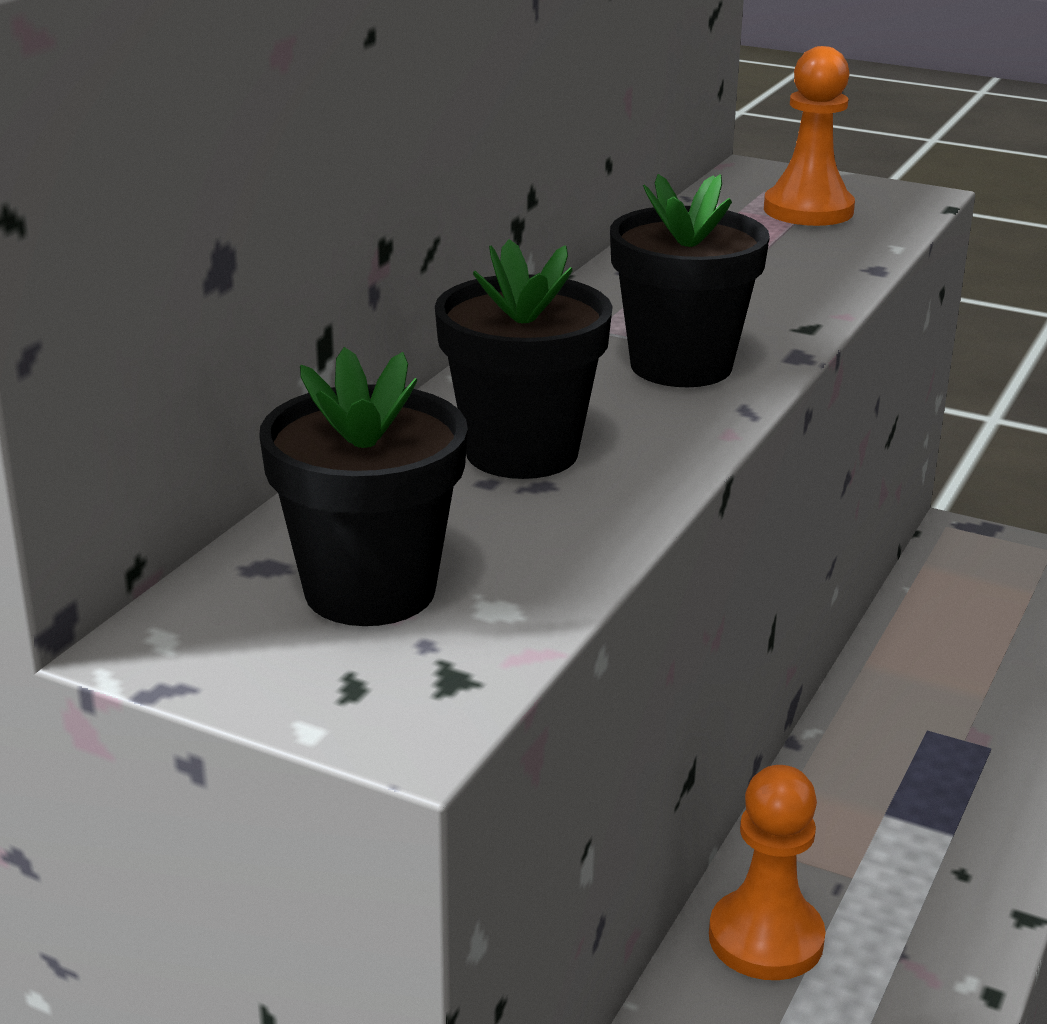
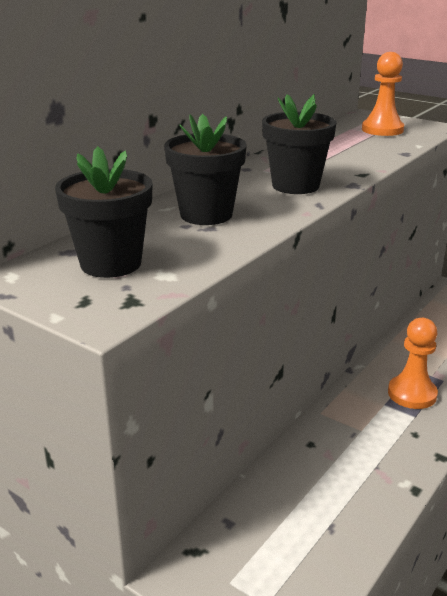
camera: 10 degrees right, 0 degrees up
(766, 939) = (312, 453): orange pawn -> orange pawn (412, 394)

